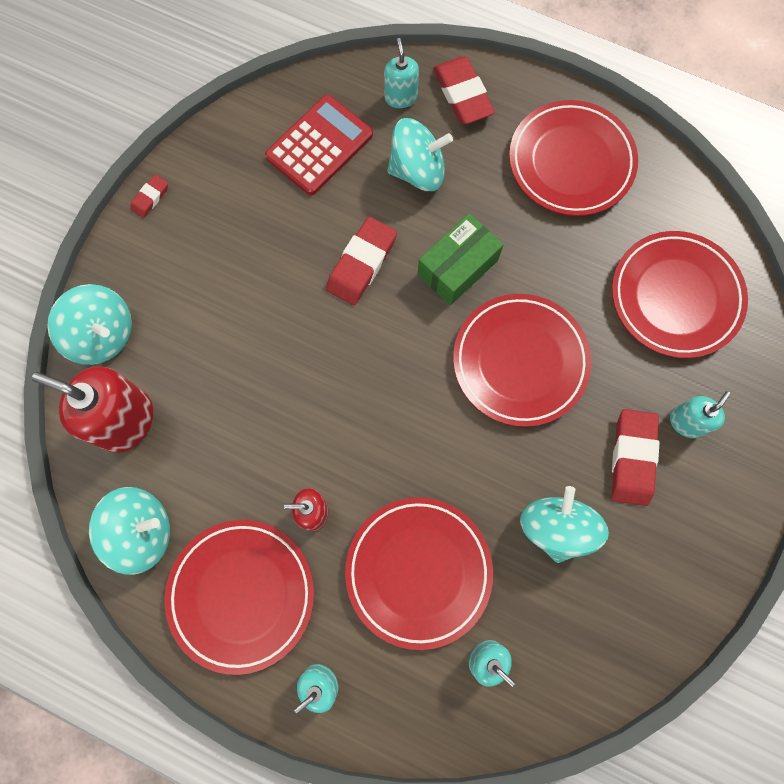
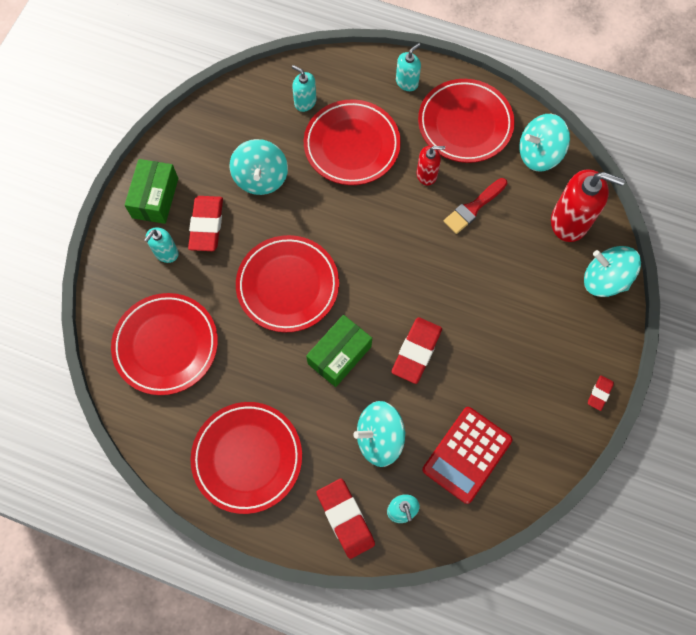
camera: 175 degrees right, 5 degrees down
(255, 453) = (473, 207): none -> red brush
(709, 508) = (155, 198): none -> green box

